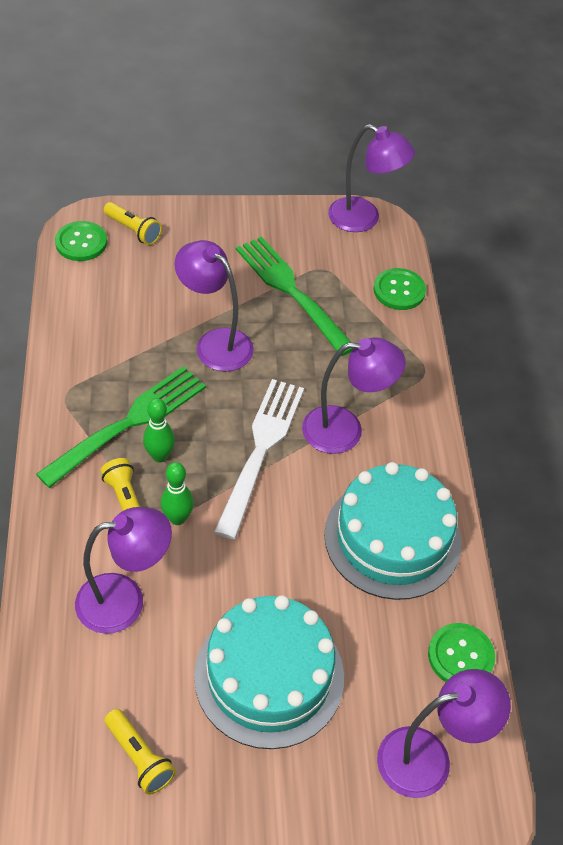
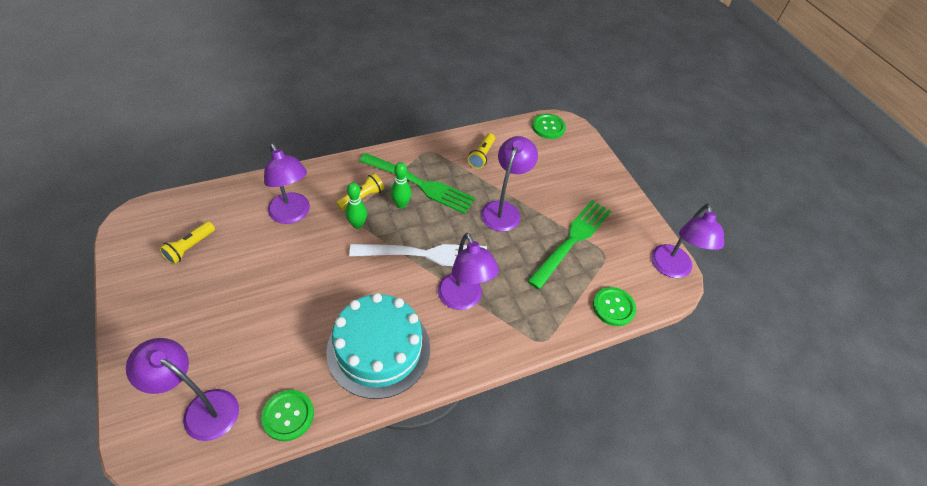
camera: 70 degrees right, 0 degrees up
(133, 230) = (574, 147): yellow flashlight -> yellow flashlight (481, 156)
(269, 676) = (253, 299): turquoise cake -> none
(429, 758) = (202, 409): purple lamp -> purple lamp turned 150 degrees clockwise

